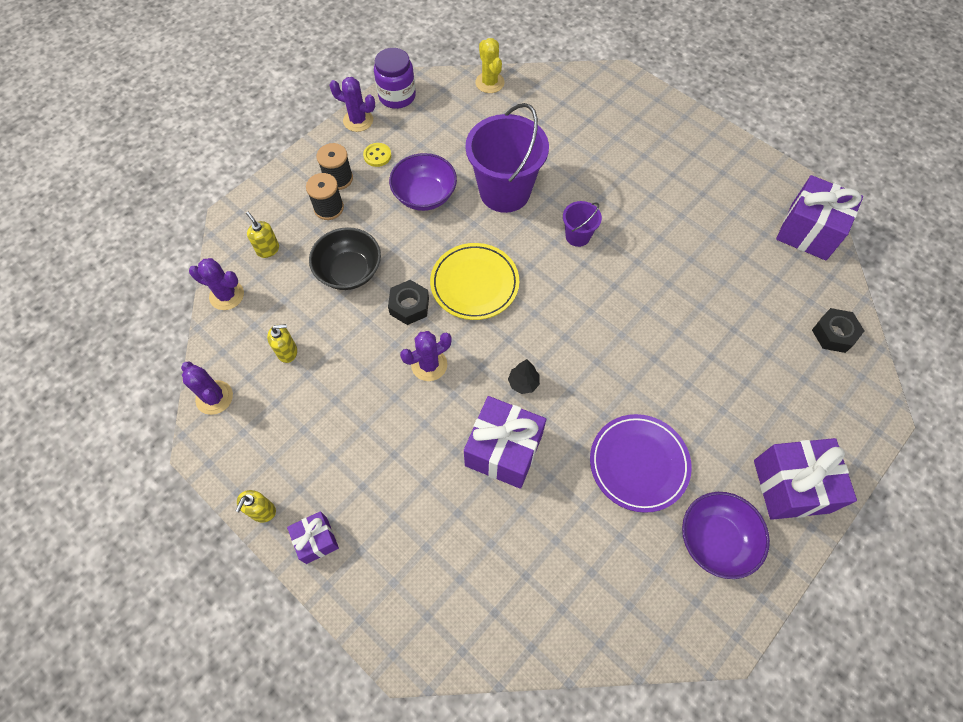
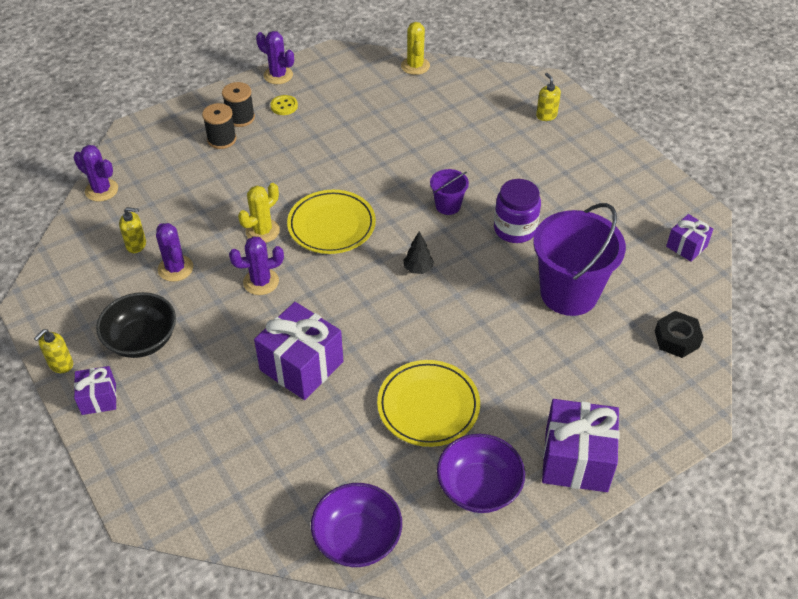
camera: 15 degrees right, 15 degrees down
(214, 397) = (57, 267): purple cactus -> purple cactus (175, 268)
(268, 249) = (153, 161): yellow soap dispenser -> yellow soap dispenser (546, 115)
(349, 271) = (219, 192): black bowl -> black bowl (142, 340)
(397, 96) = (322, 62): purple jar -> purple jar (515, 229)
(409, 306) = (262, 231): black nut -> yellow cactus
(424, 195) = (314, 145): purple bowl -> purple bowl (357, 538)
(505, 192) = (392, 156): purple bucket -> purple bucket (569, 293)
(523, 383) = (344, 315): black tree -> black tree (418, 269)
(638, 464) = (428, 406): purple plate -> yellow plate
(808, 231) = (686, 246): purple gift -> purple gift, size x0.55

